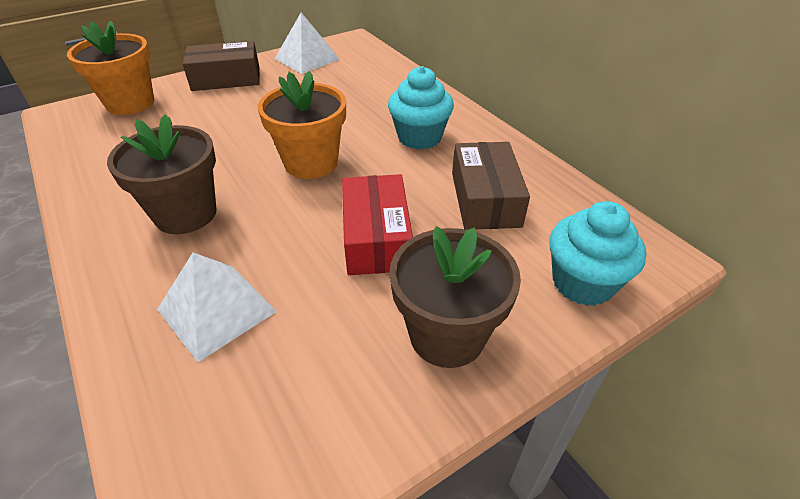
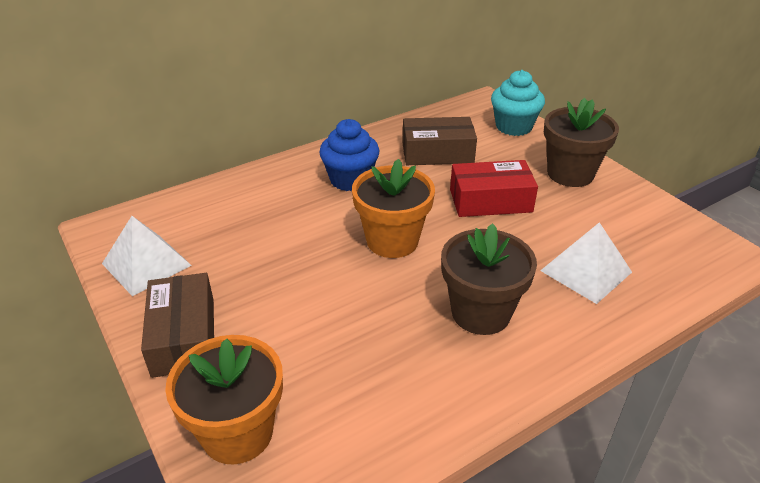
camera: 90 degrees left, 5 degrees down
(419, 137) = (350, 180): turquoise cupcake -> blue cupcake

